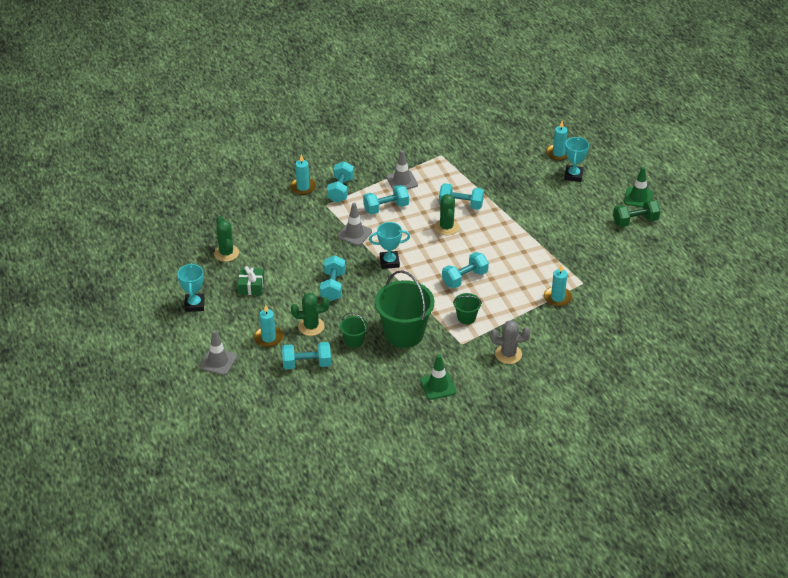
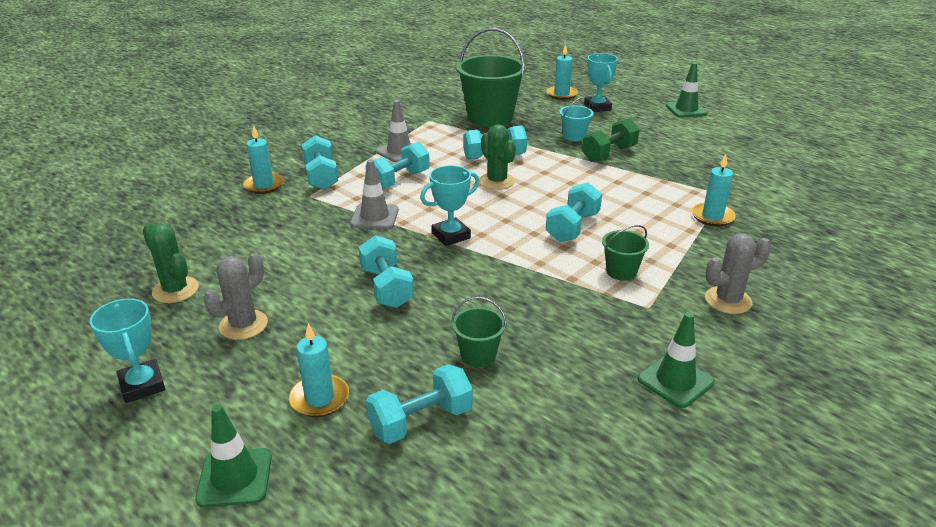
camera: 25 degrees left, 10 degrees down
(218, 361) = (235, 477): grey traffic cone -> green traffic cone
(251, 286) = (243, 325): green gift -> grey cactus
(311, 326) = (388, 355): green cactus -> none
(404, 333) = (550, 319): green bucket -> green bucket (490, 117)
(530, 201) = (574, 136): none -> turquoise bucket
(635, 221) = (707, 128): green dumbbell -> green dumbbell (609, 154)

